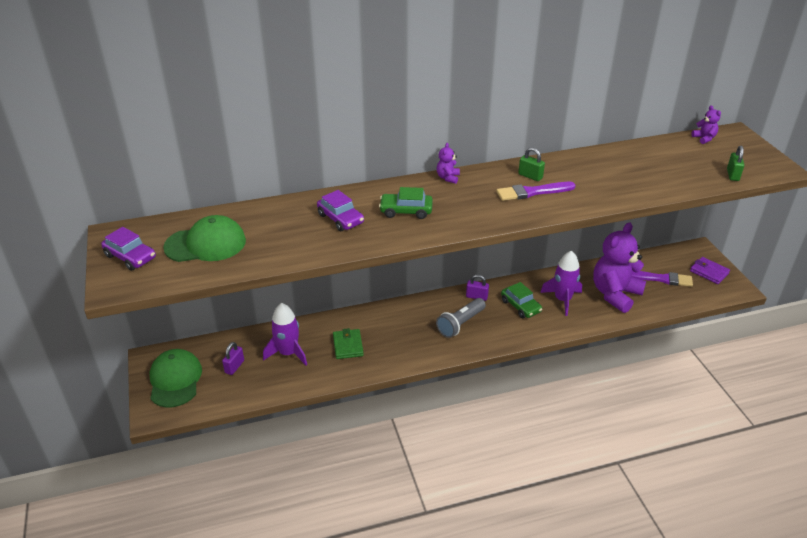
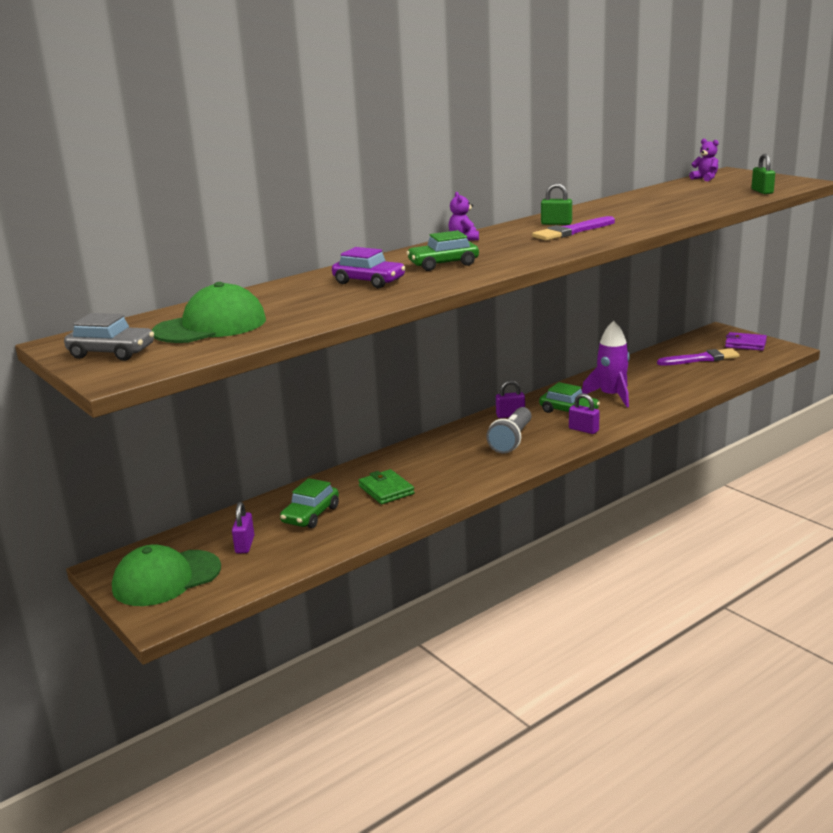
camera: 20 degrees left, 15 degrees down
(130, 257) = (112, 352): purple car -> grey car
(175, 380) = (166, 578): green cap -> green cap turned 90 degrees counterclockwise
(288, 353) = (311, 515): purple rocket -> green car
(517, 330) = (583, 430): none -> purple padlock
(615, 294) = (664, 380): purple teddy bear -> none

